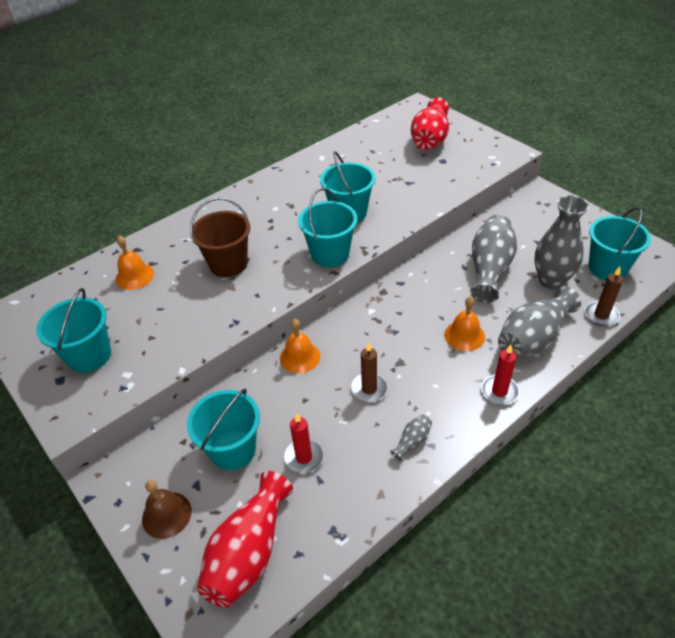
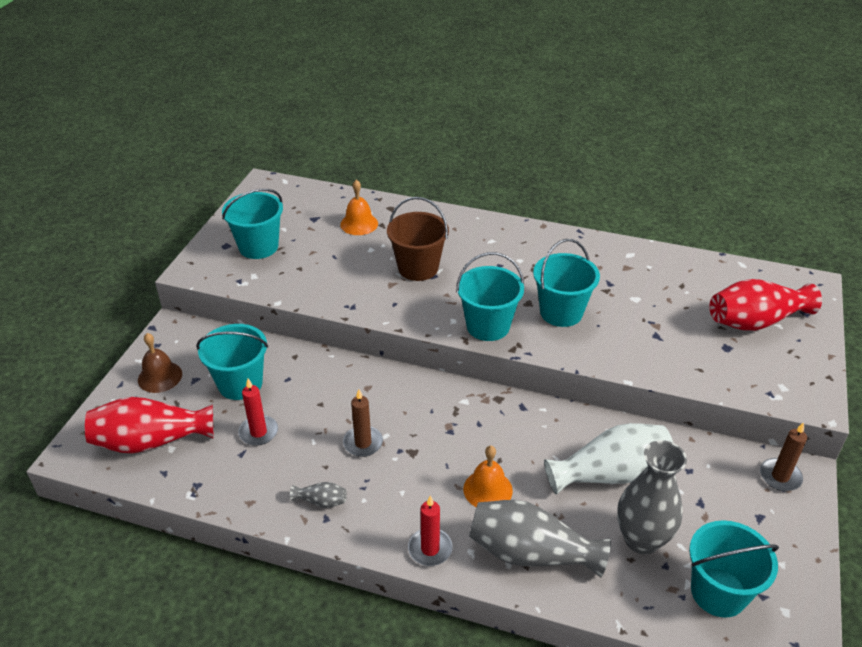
camera: 55 degrees right, 5 degrees down
(300, 357) = (367, 377): orange bell -> none
(490, 269) = (610, 474): grey vase -> white vase
(601, 315) = (623, 610): brown candle -> brown candle (780, 476)

